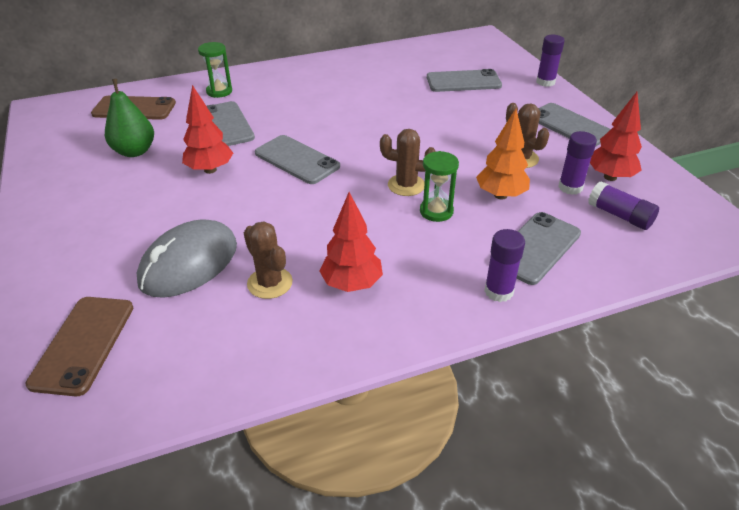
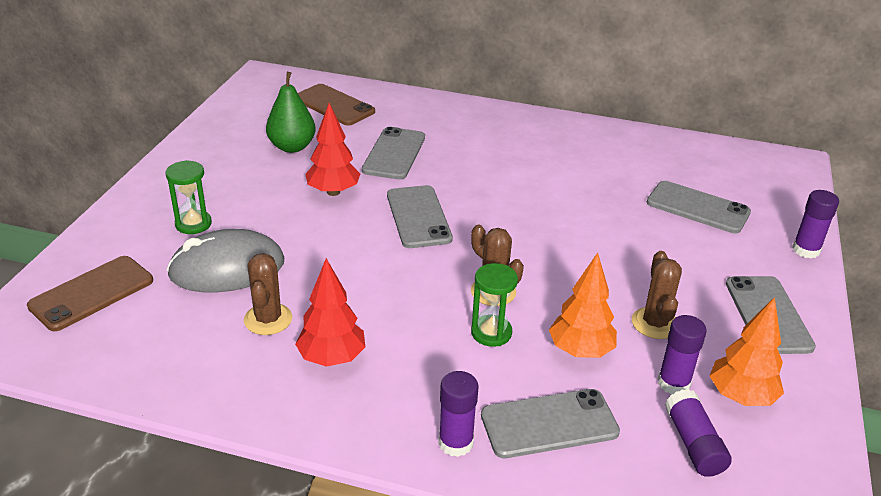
camera: 35 degrees right, 5 degrees down
(219, 91) = (424, 117): green hourglass -> green hourglass (193, 224)
(610, 177) = (740, 397): red tree -> orange tree

